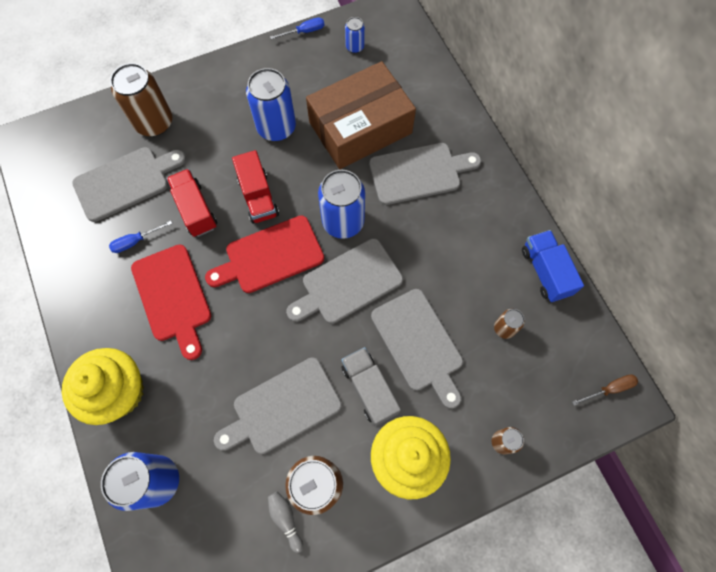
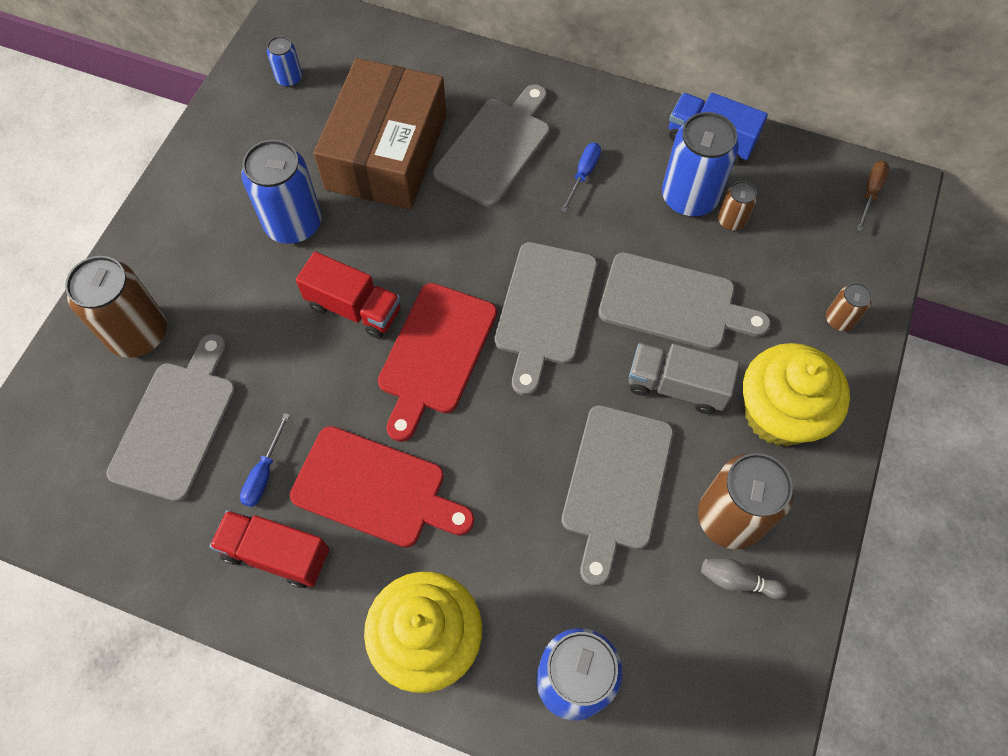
camera: 45 degrees left, 5 degrees down
(195, 210) = (297, 380): red truck -> red truck (276, 554)
(304, 32) = (213, 104): blue screwdriver -> blue screwdriver (583, 174)
(343, 222) = (473, 256): blue can -> blue can (689, 197)

